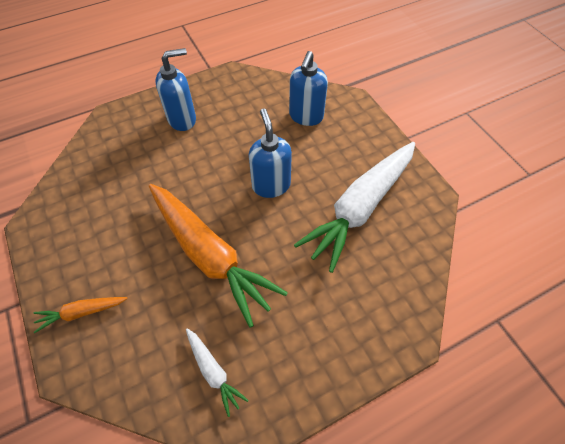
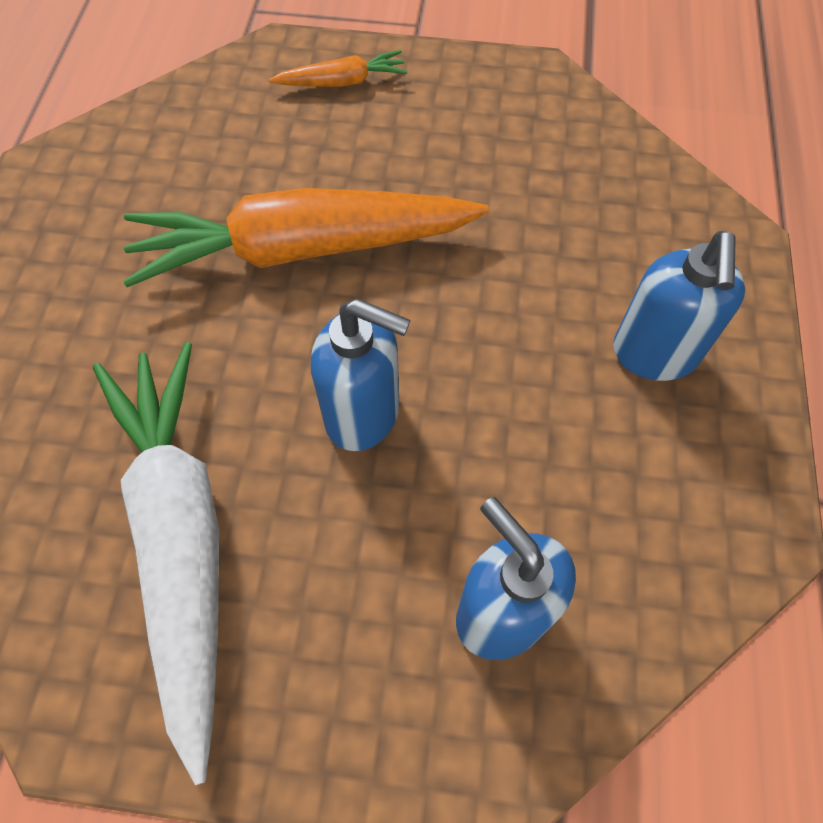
camera: 125 degrees right, 5 degrees up
(81, 313) = (342, 82): orange carrot -> orange carrot turned 60 degrees clockwise
(213, 372) = (133, 173): white carrot -> none

